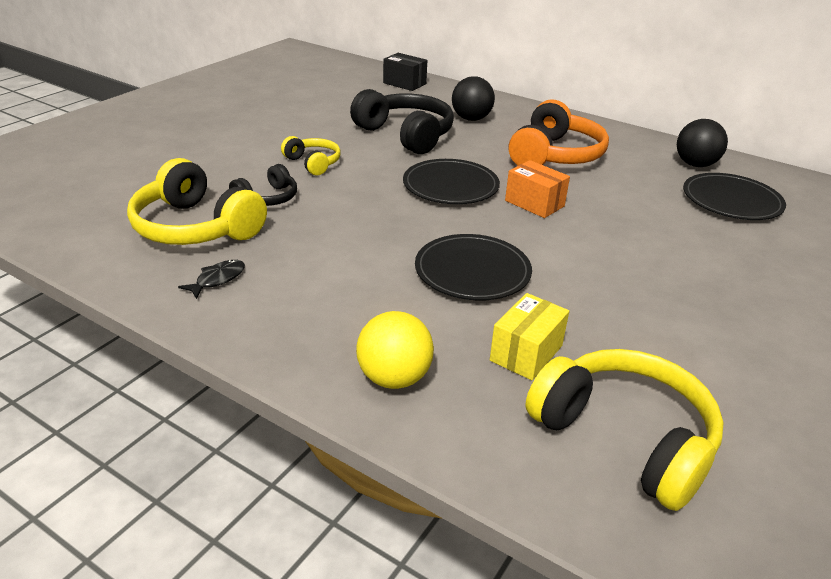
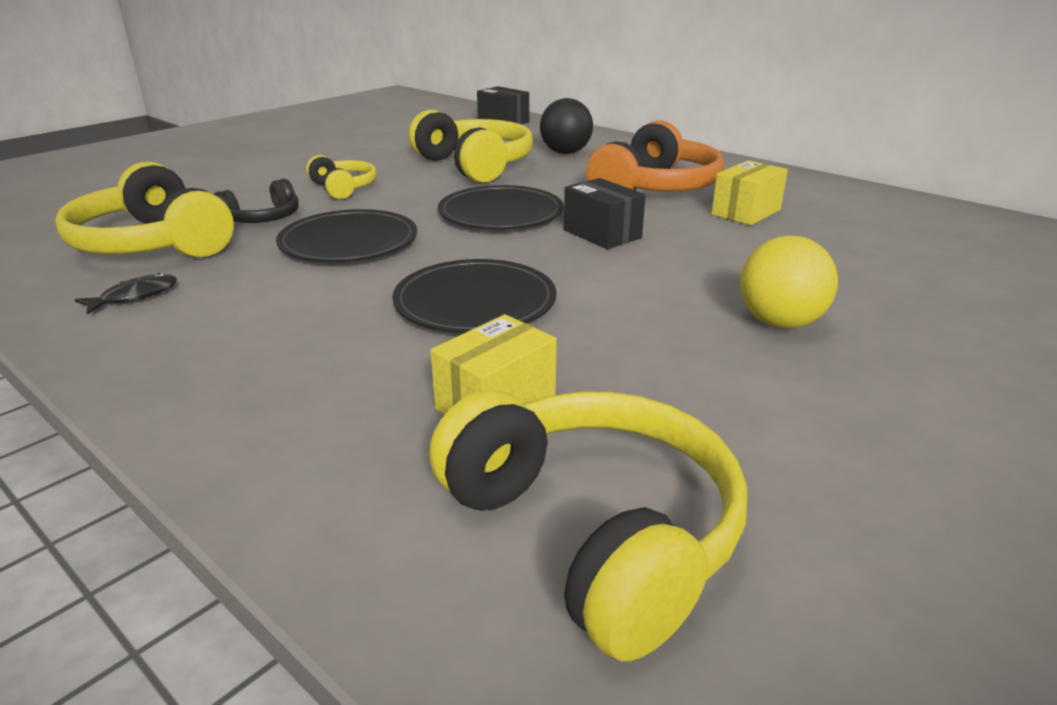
camera: 10 degrees right, 5 degrees down
(394, 378) = (281, 422): yellow ball -> yellow ball (779, 323)
(406, 135) = (475, 165): black headphones -> yellow headphones
(534, 203) = (602, 234): orange box -> black box
(629, 178) = (746, 212): none -> yellow box
(695, 164) = (845, 201): black ball -> none
(731, 200) = (886, 239): black plate -> black plate (348, 242)

